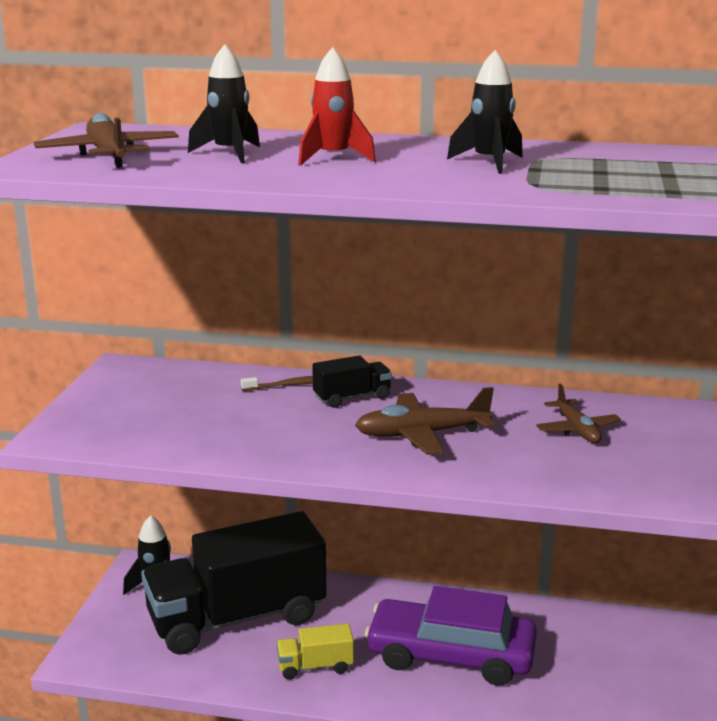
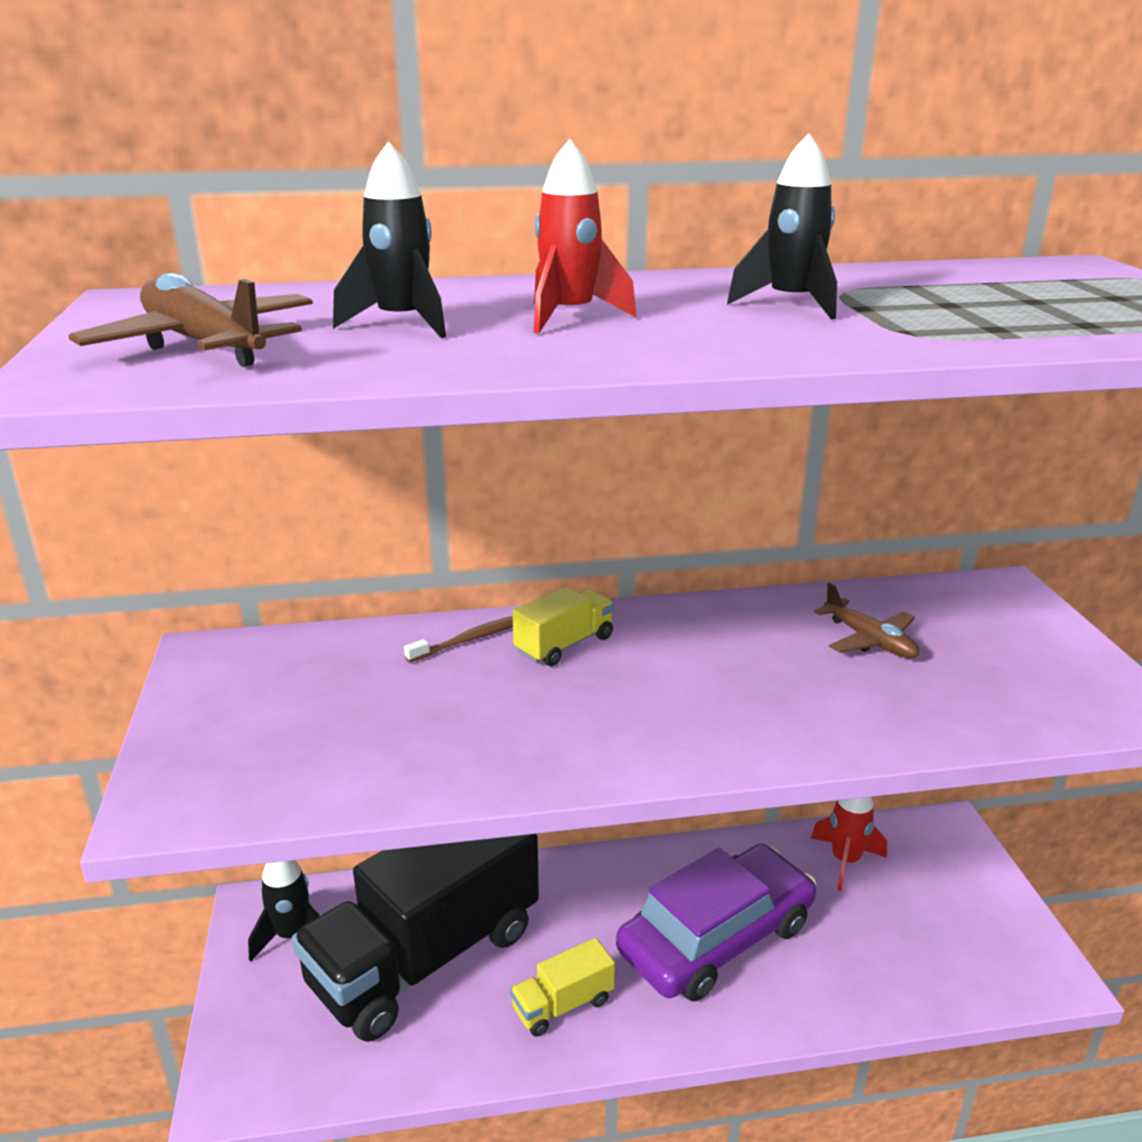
camera: 20 degrees left, 5 degrees up
(352, 397) = (564, 645): black truck -> yellow truck
(421, 434) = (694, 687): brown plane -> none
(451, 655) = (716, 938): purple car -> purple car turned 150 degrees clockwise
(586, 632) = (845, 861): none -> red rocket

